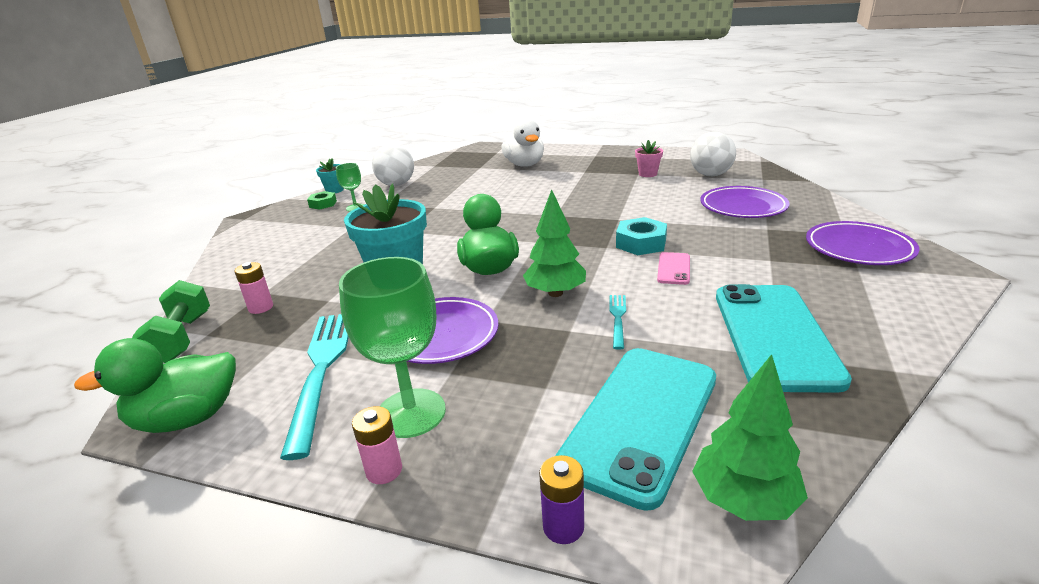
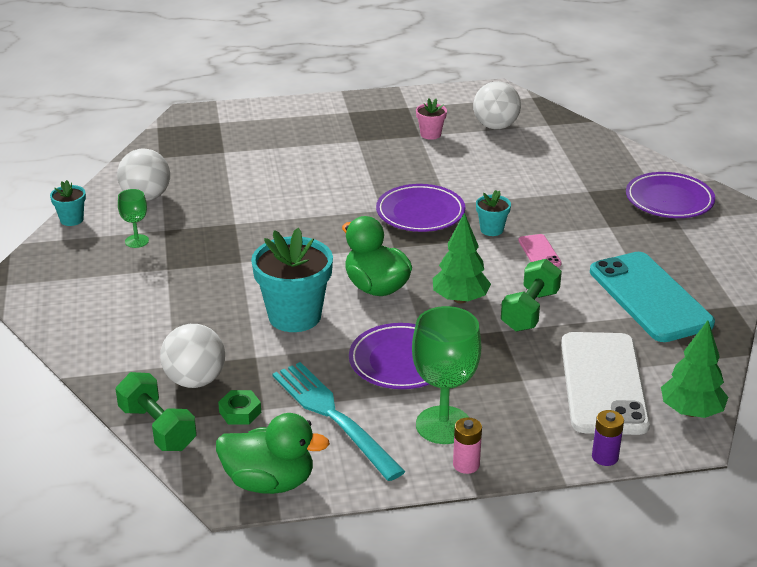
camera: 30 degrees left, 5 degrees up
(187, 418) = (269, 482): green duck -> green duck turned 120 degrees counterclockwise
(261, 307) = (195, 380): pink battery -> white ball
(323, 204) = (85, 243): green nut -> green nut (240, 412)
(524, 165) = (277, 139): white duck -> none
(618, 318) = (530, 311): turquoise fork -> green dumbbell
(641, 243) = (491, 229): turquoise nut -> turquoise flower pot
(641, 420) = (603, 383): turquoise phone -> white phone
(743, 207) = (552, 167): purple plate -> purple plate (420, 213)

